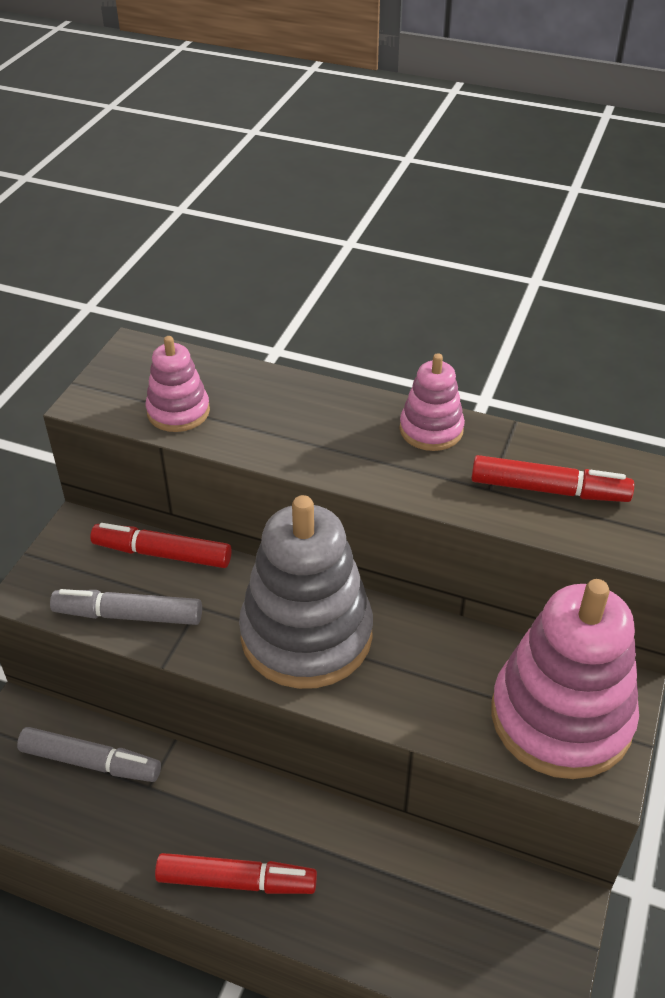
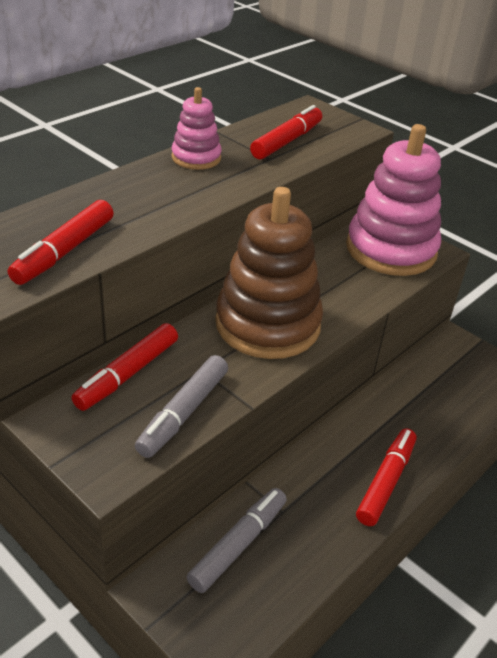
camera: 70 degrees left, 5 degrees down
(178, 412) = (64, 251): pink stacking toy -> red marker
(306, 635) = (267, 324): grey stacking toy -> brown stacking toy

